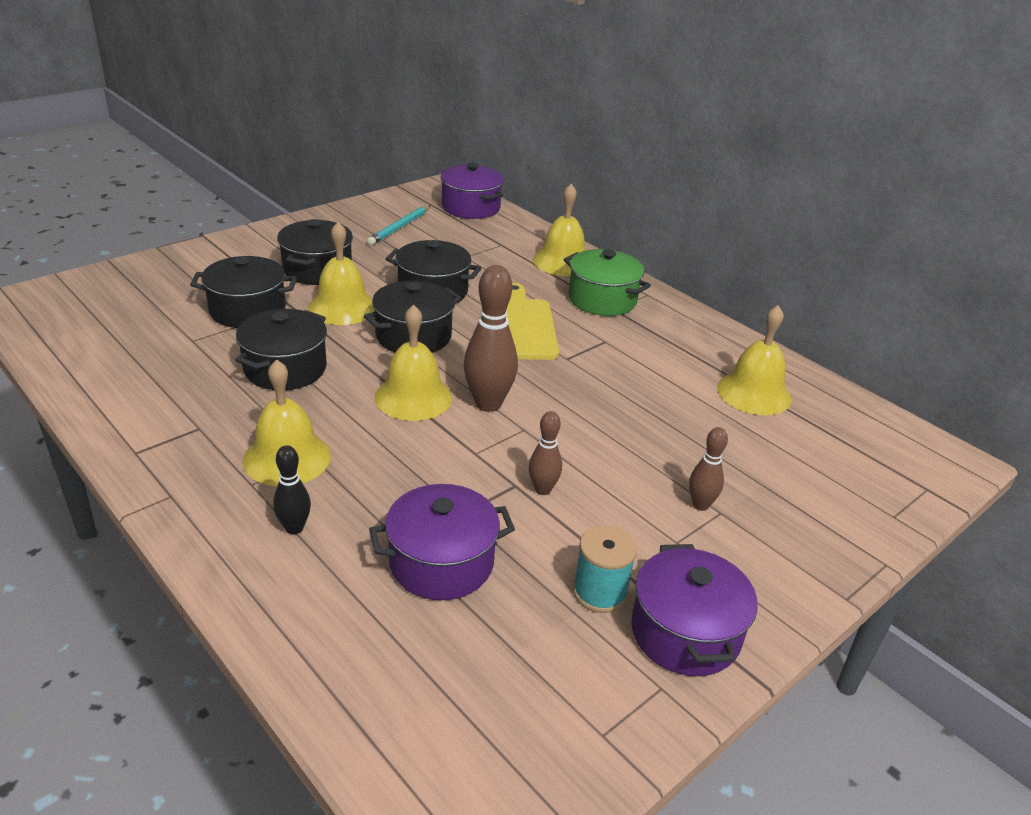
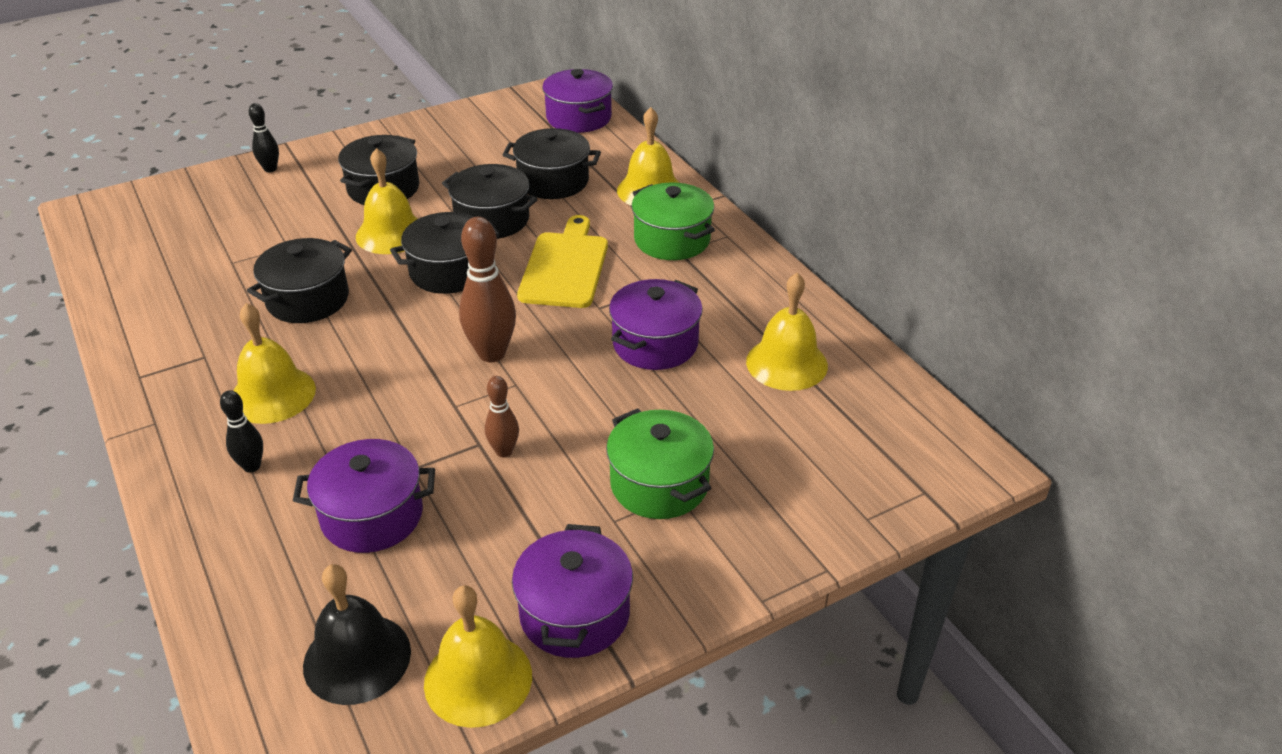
camera: 15 degrees right, 5 degrees up
(197, 258) = (270, 169): none -> black bowling pin
(247, 310) = (296, 232): black pot -> black pot (553, 181)
(399, 227) = (490, 140): turquoise pencil -> none
(413, 397) = (419, 340): yellow bell -> yellow bell (478, 679)
(491, 707) = (357, 658): none -> black bell
(600, 592) = (510, 563): turquoise spool -> none
(632, 385) = (655, 344): none -> purple pot
(700, 505) = (659, 484): brown bowling pin -> green pot

